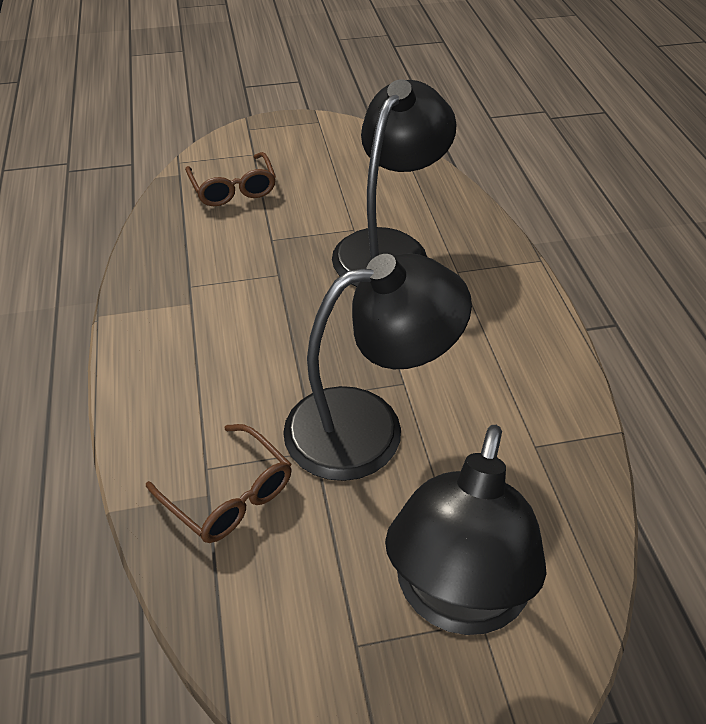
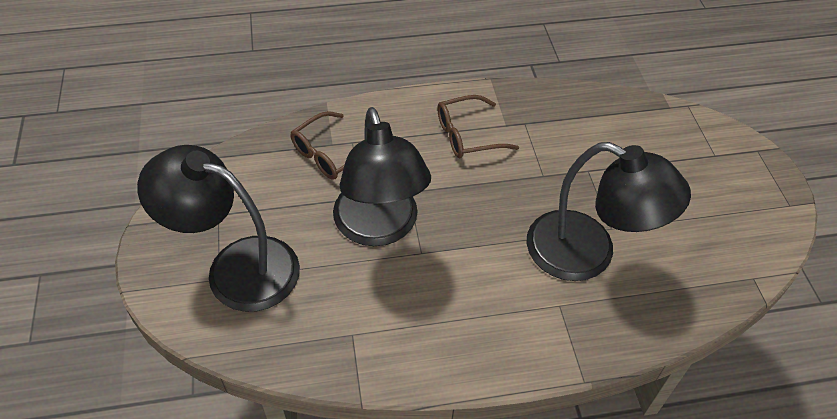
camera: 90 degrees right, 5 degrees up
(233, 189) = (656, 143): brown glasses -> brown glasses (467, 135)

